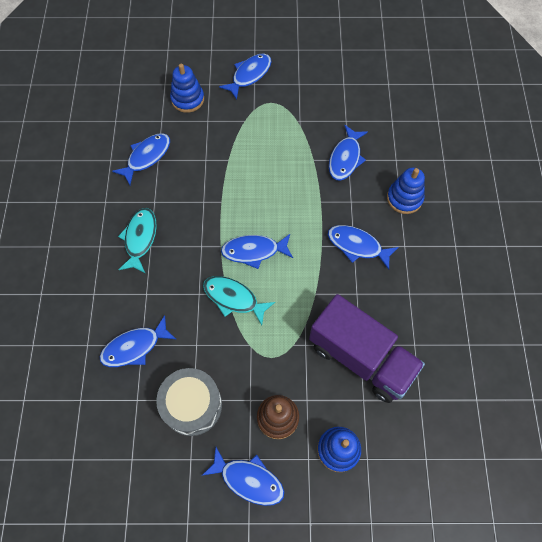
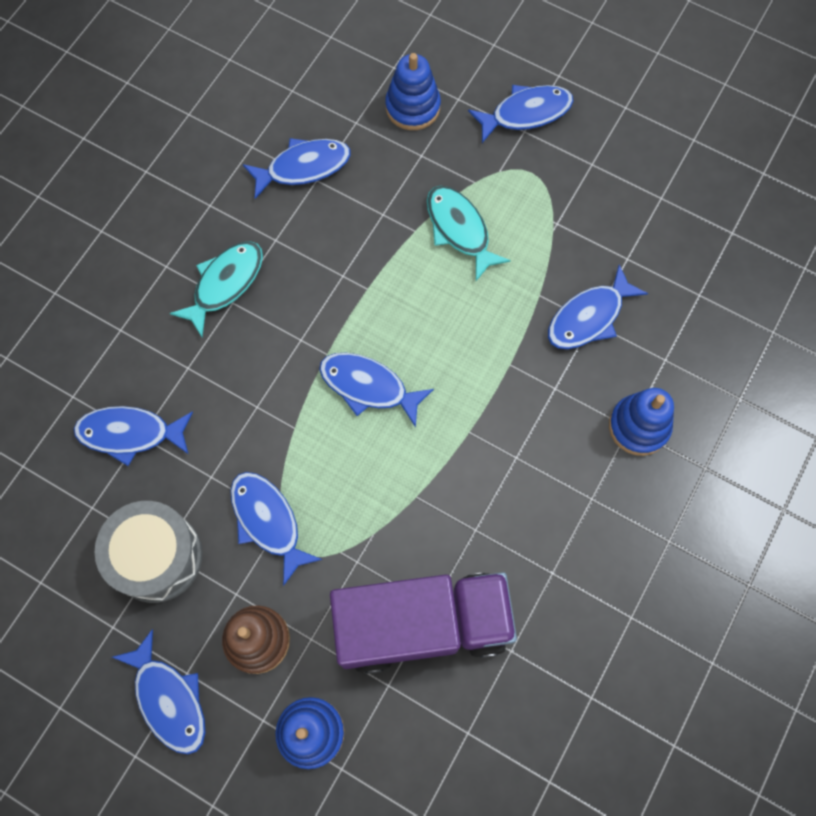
camera: 30 degrees right, 5 degrees up
(233, 298) = (299, 439): turquoise fish -> turquoise fish (459, 230)
(357, 246) = (521, 460): blue fish -> blue fish (268, 521)
(361, 357) = (422, 624): purple truck -> purple truck turned 75 degrees counterclockwise

